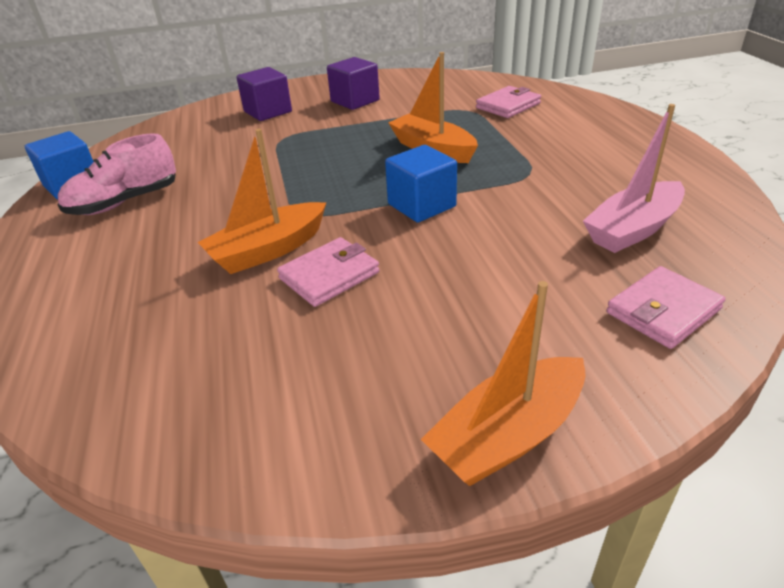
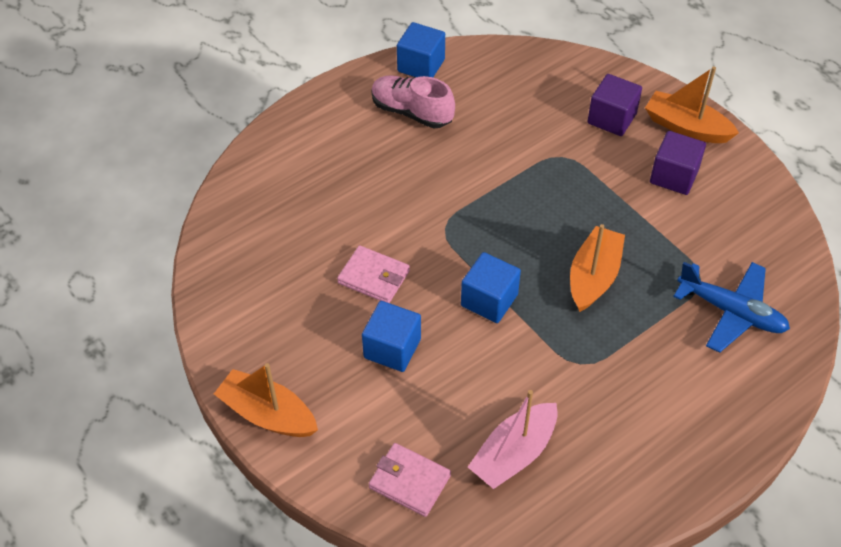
camera: 65 degrees right, 15 degrees up
(268, 250) = (388, 229): orange boat -> orange boat (686, 127)
(448, 283) = (392, 348): none -> blue cube
(508, 106) = (731, 312): pink wallet -> blue plane
(633, 229) = (514, 454): pink boat -> pink boat turned 75 degrees counterclockwise

